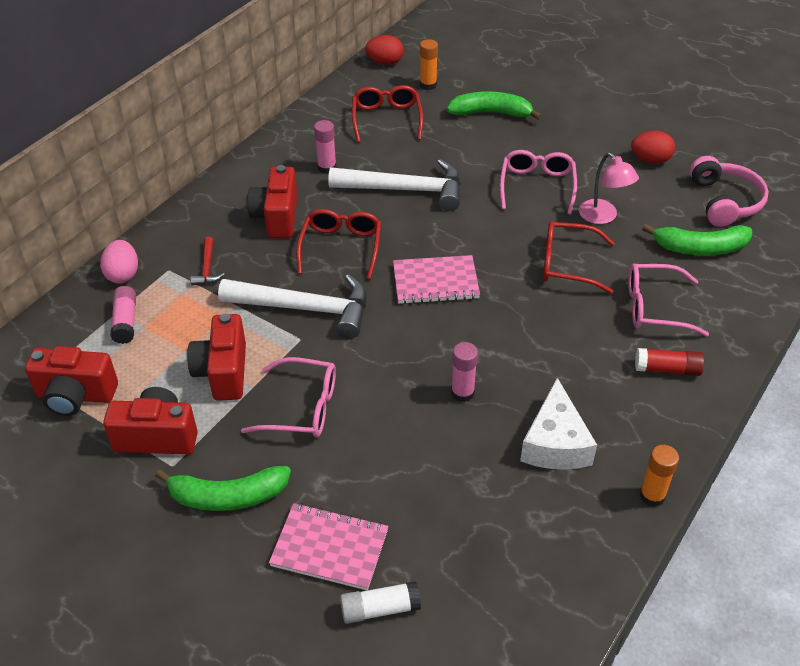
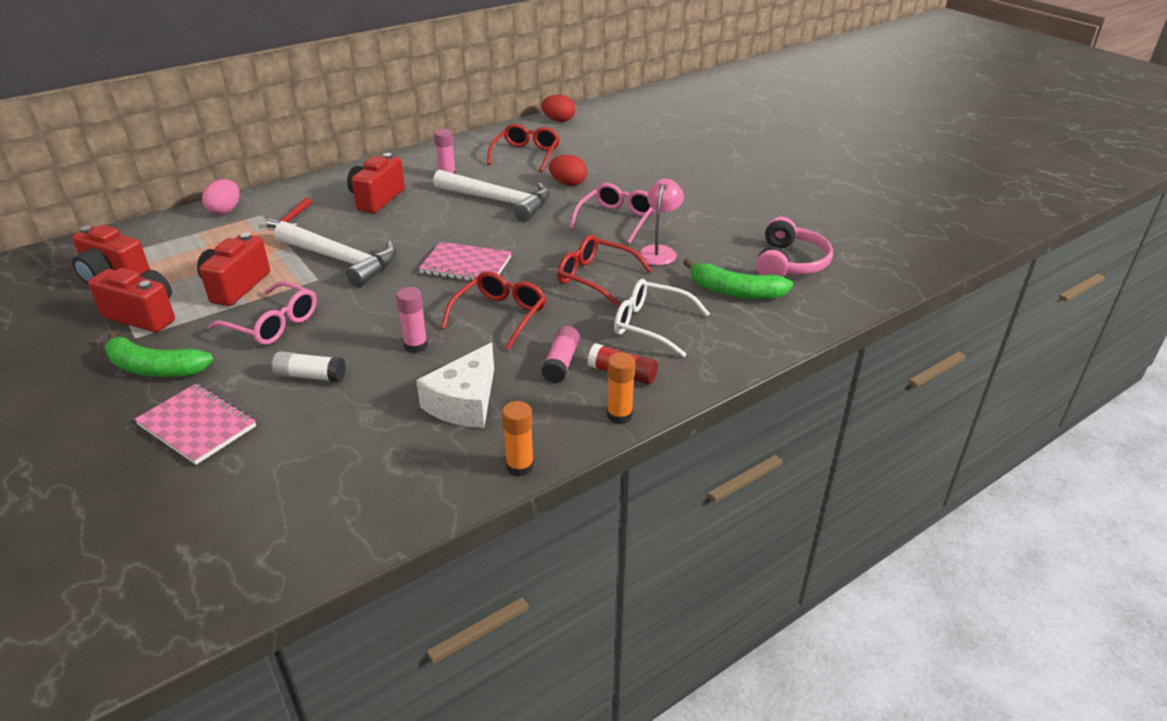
camera: 20 degrees right, 10 degrees down
(125, 321) = (197, 239): pink glue stick -> pink glue stick (561, 363)
(341, 247) = (409, 227): red glasses -> red glasses (500, 315)
(380, 609) = (193, 482): white glue stick -> white glue stick (310, 376)
(428, 85) = (581, 139): orange glue stick -> orange glue stick (619, 415)
(491, 113) = (620, 165): green banana -> none
(603, 217) = (659, 251): pink lamp -> pink lamp turned 150 degrees counterclockwise
(650, 160) = (740, 221): red egg -> red egg (568, 184)
(654, 307) = (651, 325): pink glasses -> white glasses

